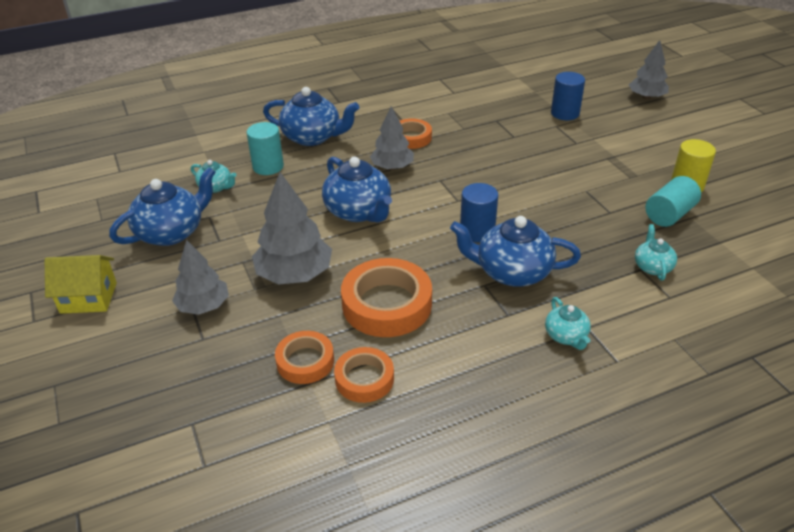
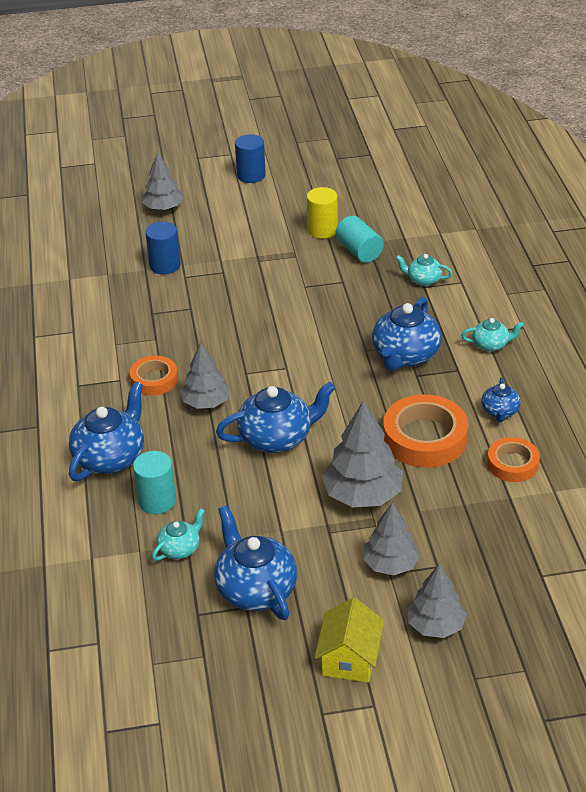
camera: 75 degrees left, 0 degrees up
(124, 348) = (435, 625): none -> grey tree
(305, 361) = (484, 498): orange tape -> none
(449, 358) = (500, 412): none -> blue teapot
(477, 232) = (341, 365): blue cylinder -> blue cylinder (251, 175)

